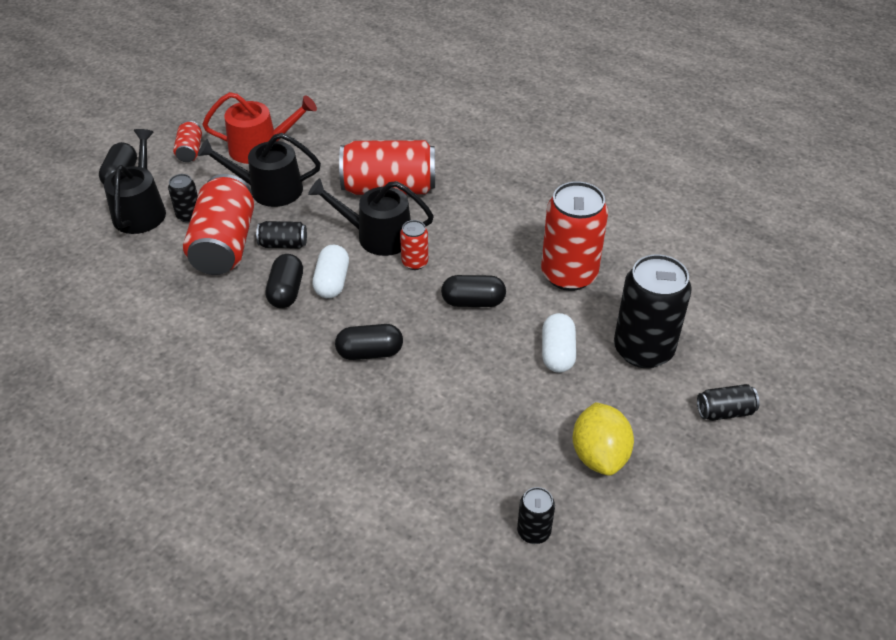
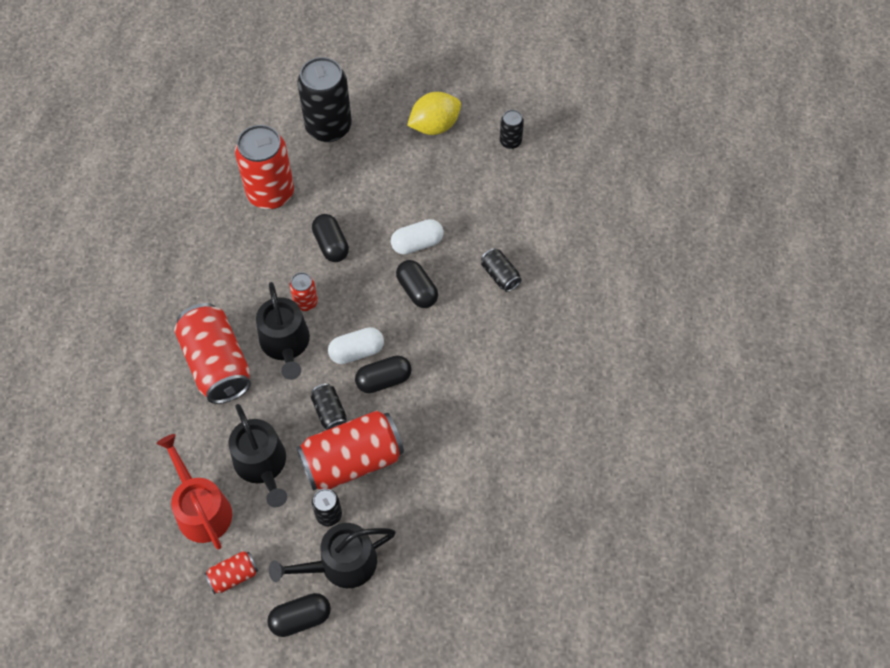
camera: 115 degrees left, 15 degrees up
(557, 353) = (357, 175): white capsule -> white capsule (417, 243)
(724, 411) = (363, 72): black can -> black can (500, 275)

